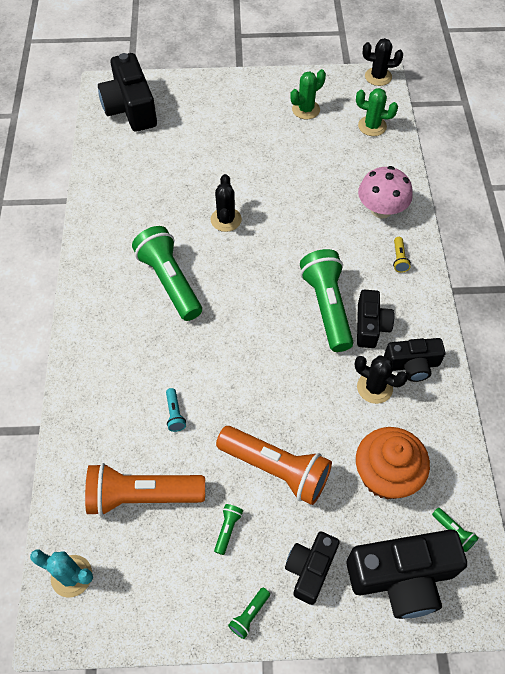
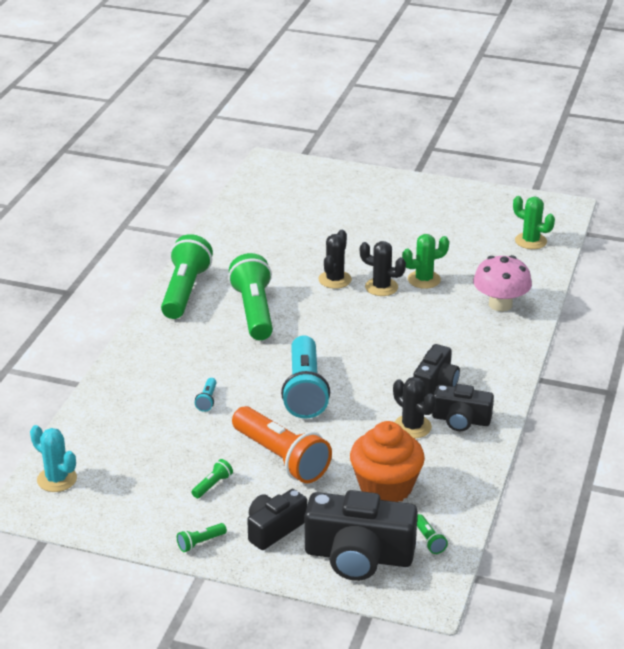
camera: 20 degrees right, 25 degrees down
(130, 108) = (286, 182): black camera -> none
(142, 496) = (147, 445): orange flashlight -> none
(259, 371) = (305, 390): none -> turquoise flashlight
(306, 110) = (467, 216): green cactus -> green cactus (424, 279)
(327, 307) = (399, 361): green flashlight -> green flashlight (185, 291)
(378, 77) = (561, 205): black cactus -> black cactus (381, 287)
(399, 259) = (496, 343): yellow flashlight -> none

